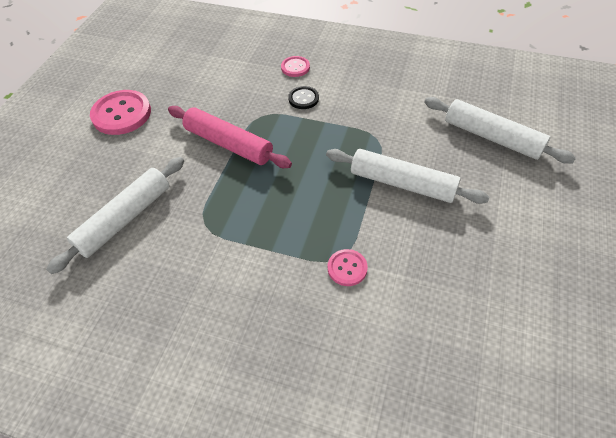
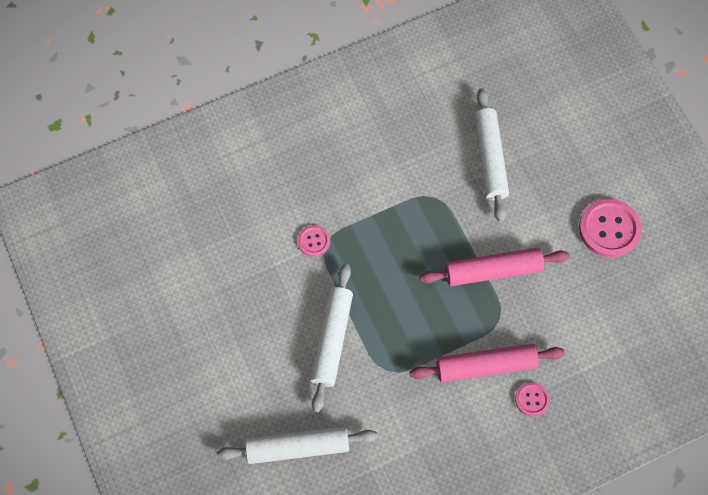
camera: 135 degrees right, 15 degrees up
(303, 98) = (485, 366): black button -> pink rolling pin
(402, 183) = (332, 339): white rolling pin -> white rolling pin turned 60 degrees counterclockwise

